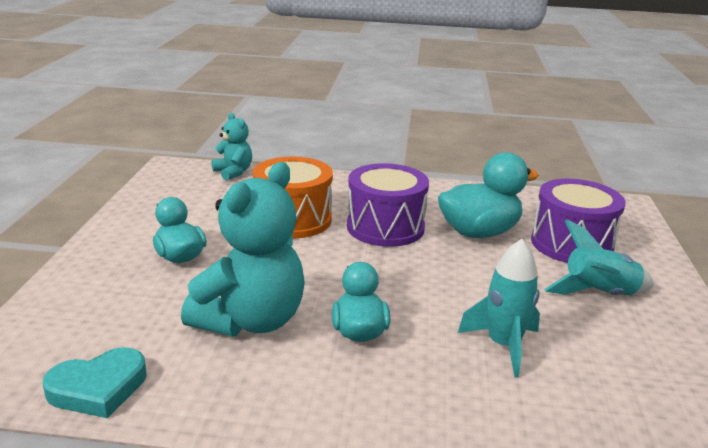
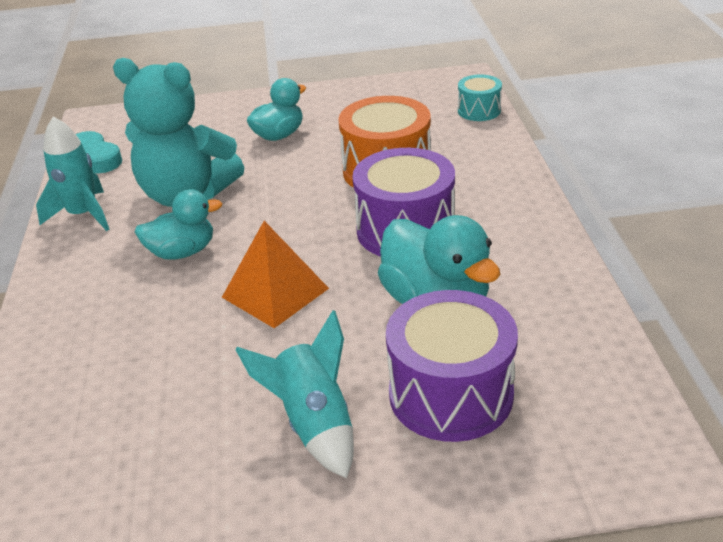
camera: 80 degrees right, 10 degrees up
(233, 172) = (479, 110): turquoise teddy bear -> turquoise drum
(444, 290) = (275, 292): none -> orange pyramid
(503, 345) = (177, 345): turquoise rocket -> turquoise rocket (83, 215)

